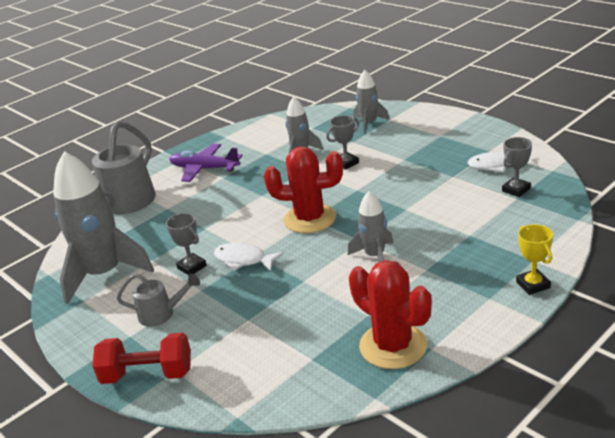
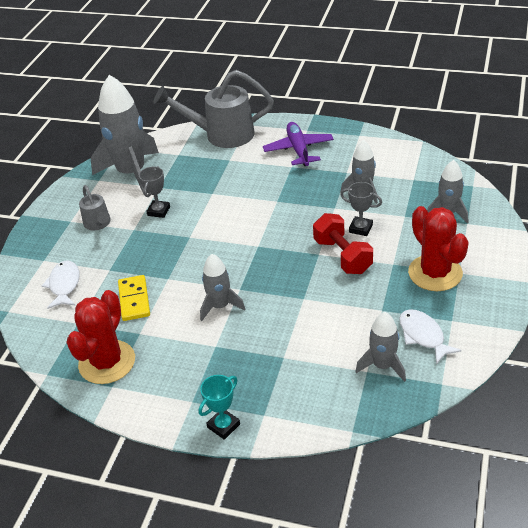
camera: 60 degrees right, 10 degrees up
(148, 374) = (35, 249): red dumbbell -> red dumbbell (342, 256)
(244, 260) = (180, 234): white fish -> white fish (64, 285)
(310, 219) = (255, 245): red cactus -> red cactus (435, 273)
(314, 309) = (134, 300): none -> yellow domino
(516, 190) = (382, 366): grey trophy -> grey rocket
(533, 285) = (223, 426): yellow trophy -> turquoise trophy

